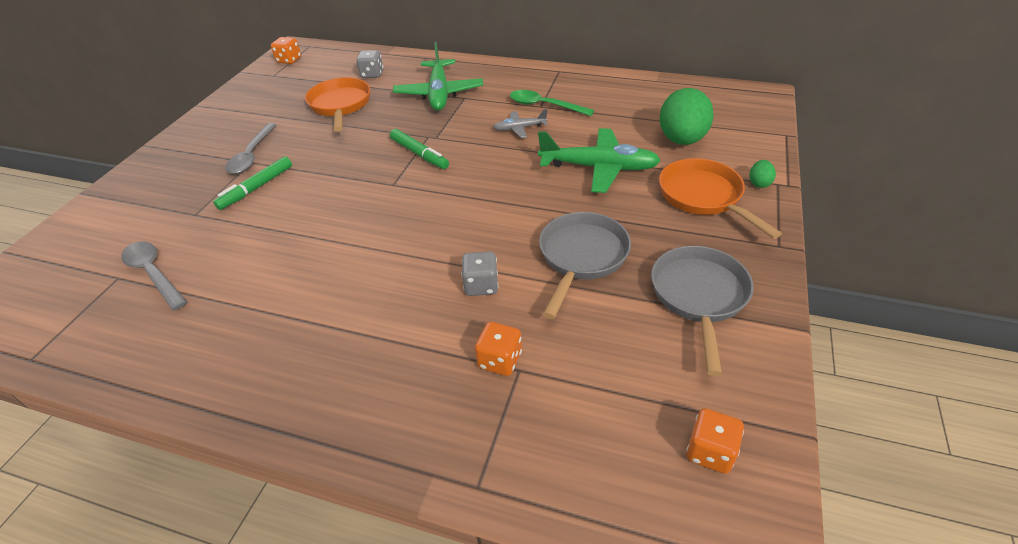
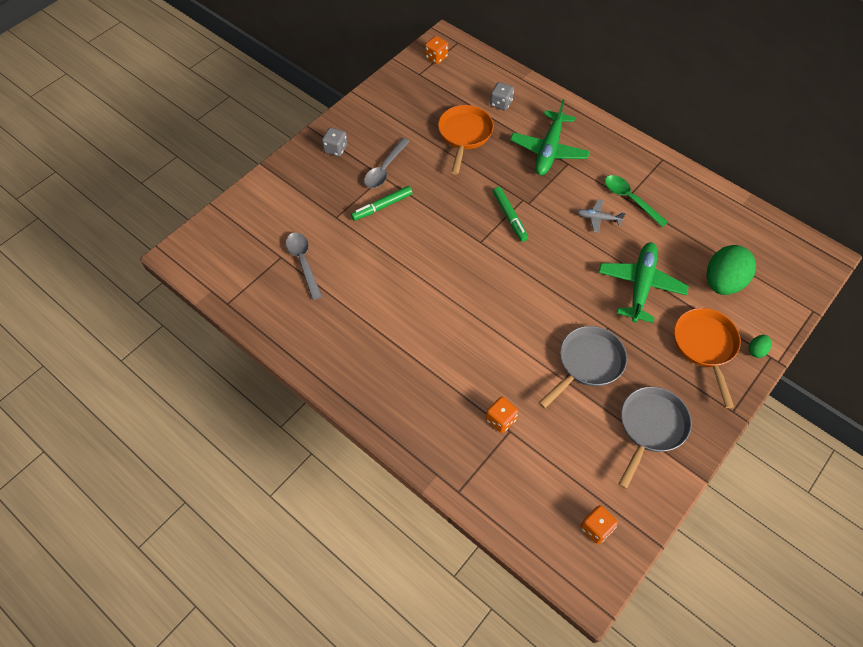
camera: 20 degrees right, 15 degrees up
(481, 285) = (510, 359): grey dice -> grey dice (335, 149)
(598, 168) = (640, 286): green plane -> green plane turned 105 degrees counterclockwise

